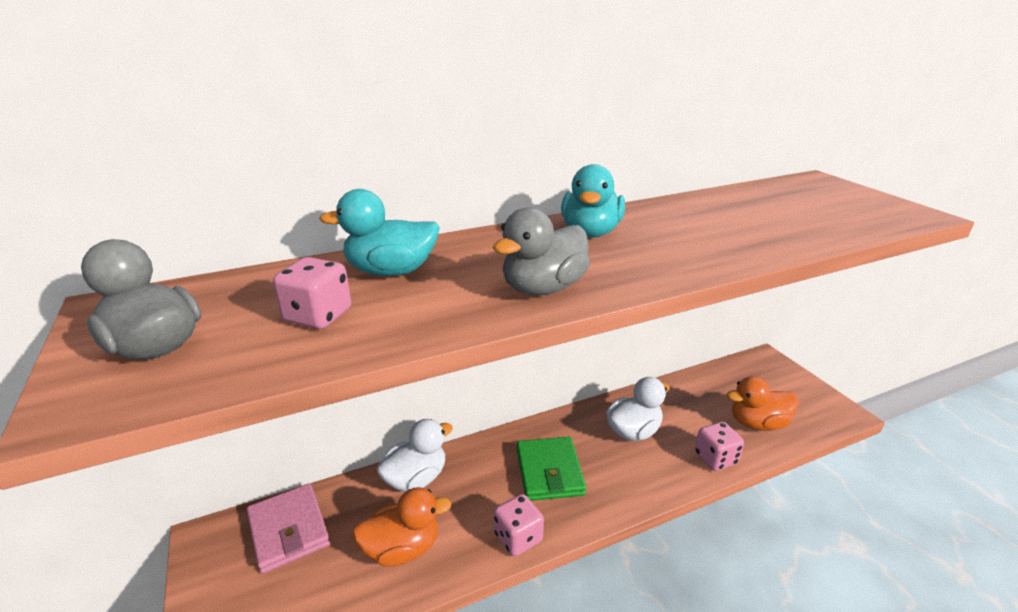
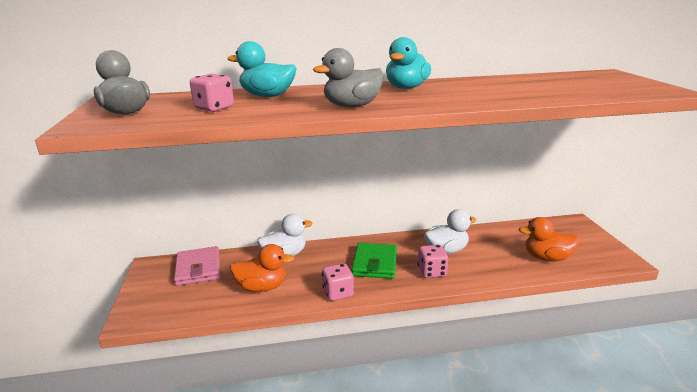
camera: 15 degrees right, 5 degrees down
(715, 458) = (501, 272): pink dice -> pink dice (431, 272)

